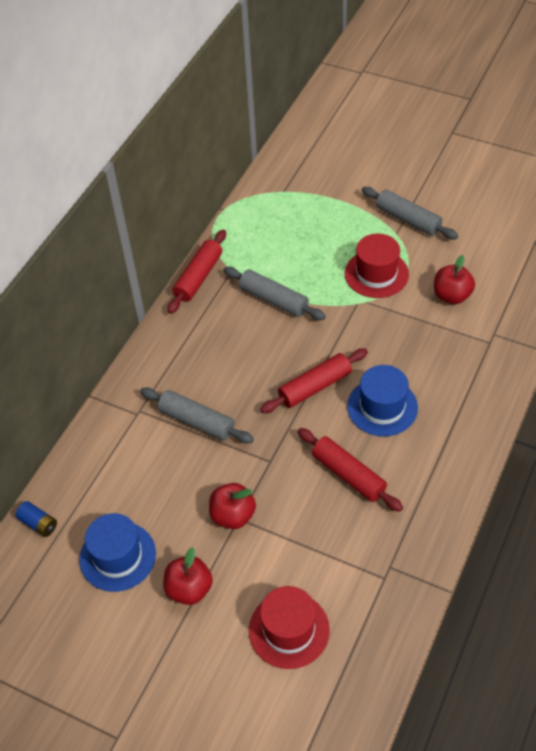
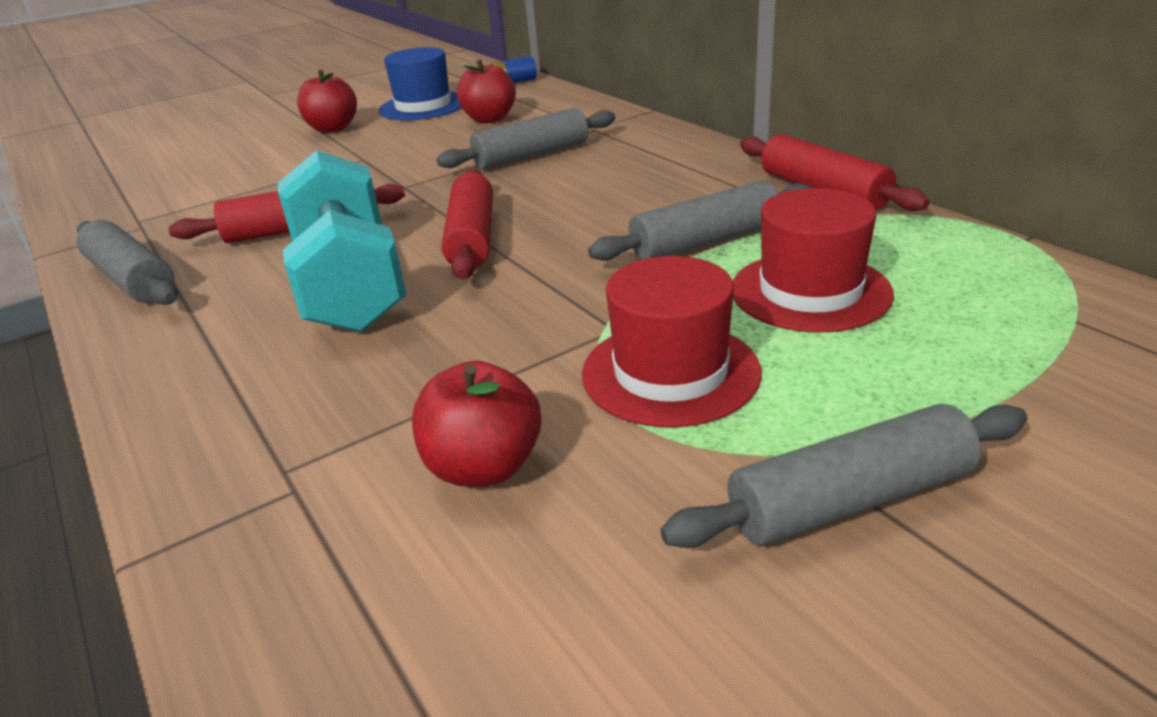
camera: 120 degrees right, 20 degrees down
(233, 516) = (371, 156): red apple -> red apple (489, 119)
(289, 630) = (202, 163): red hat -> red hat (810, 291)
(382, 407) = (350, 284): blue hat -> turquoise dumbbell
(435, 508) = (132, 279): none -> grey rolling pin

